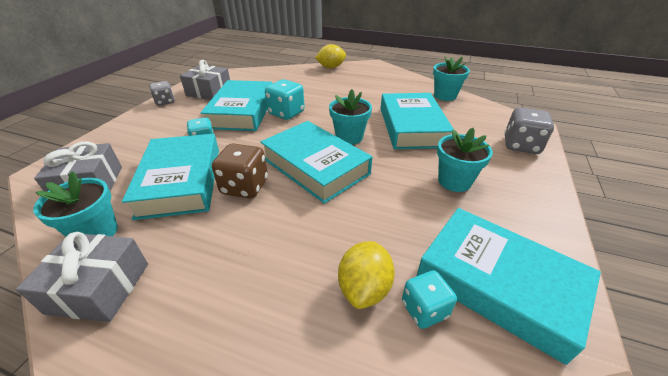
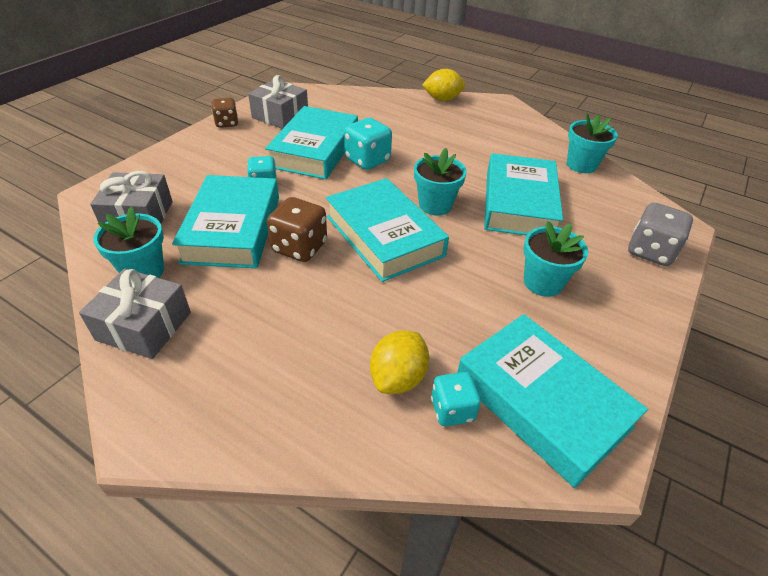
camera: 10 degrees right, 5 degrees up
(165, 102) = (227, 123): grey dice -> brown dice

